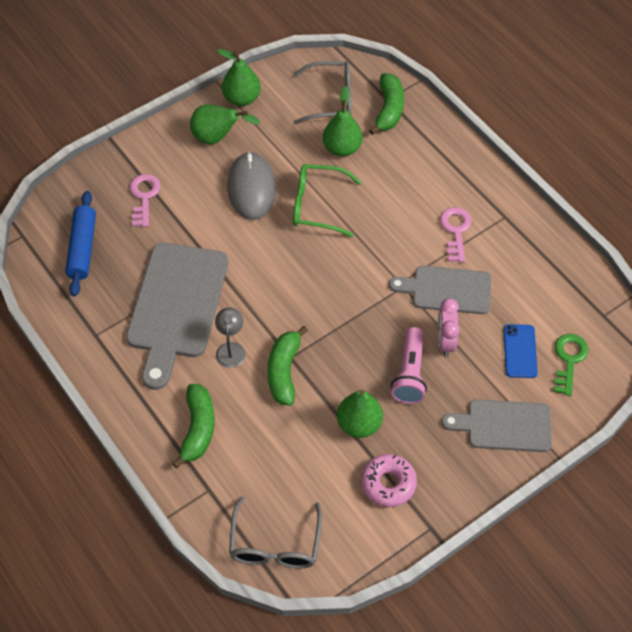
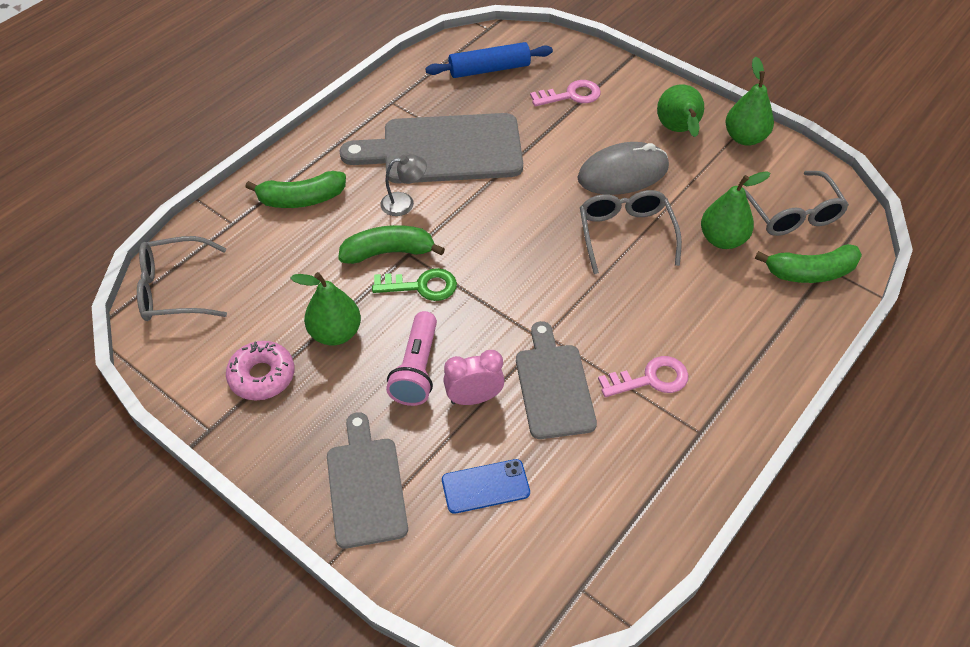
camera: 75 degrees right, 5 degrees down
(317, 205) = (625, 234): green glasses -> grey glasses
(409, 374) = (416, 369): pink flashlight -> pink flashlight turned 75 degrees counterclockwise
(568, 360) = (489, 551): green key -> green key (421, 286)

